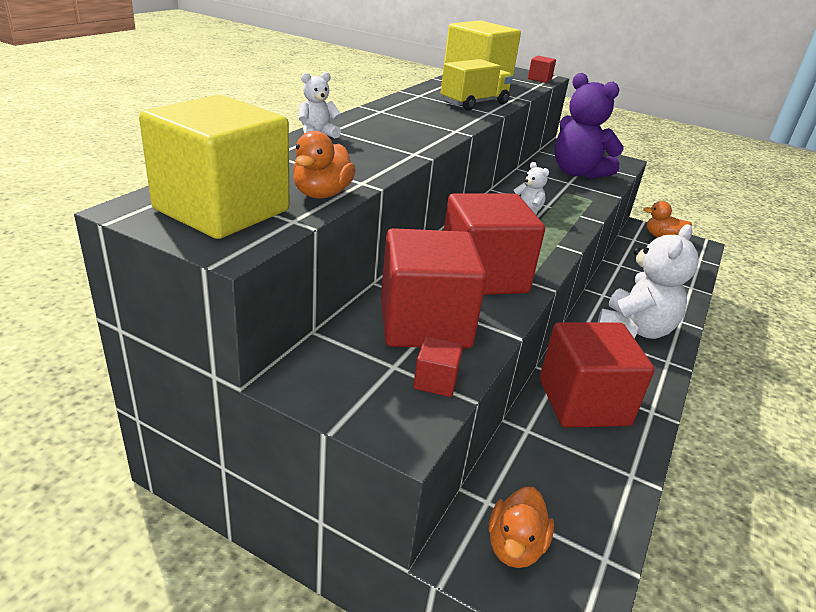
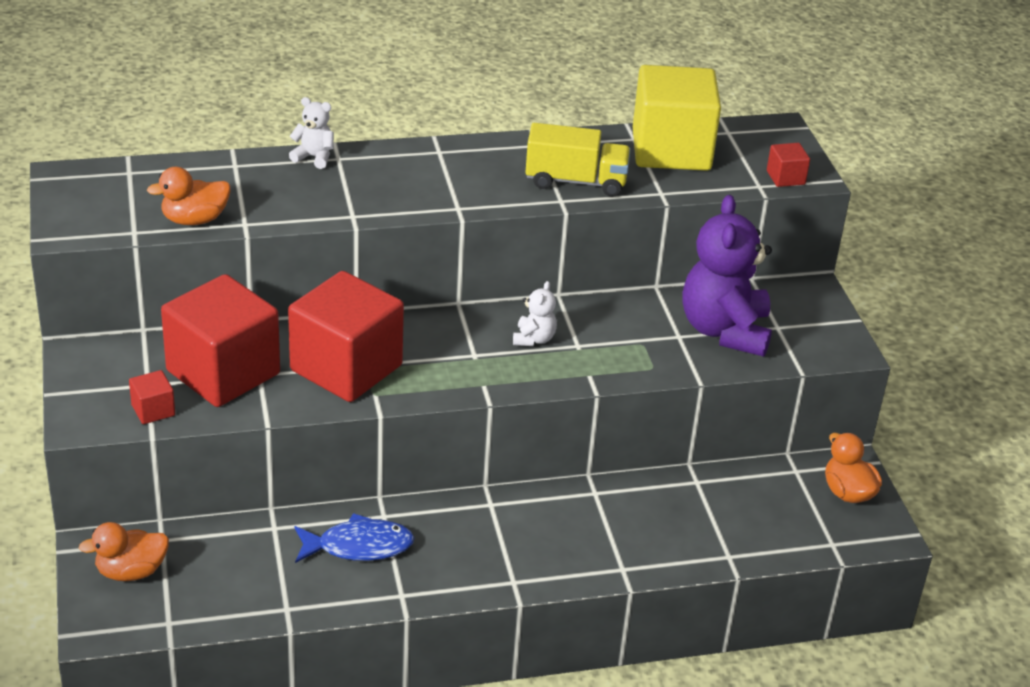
camera: 50 degrees right, 5 degrees up
(222, 210) = (108, 201): yellow cube -> none
(583, 402) = (359, 546): red cube -> blue fish
(634, 329) = (547, 539): white teddy bear -> none

